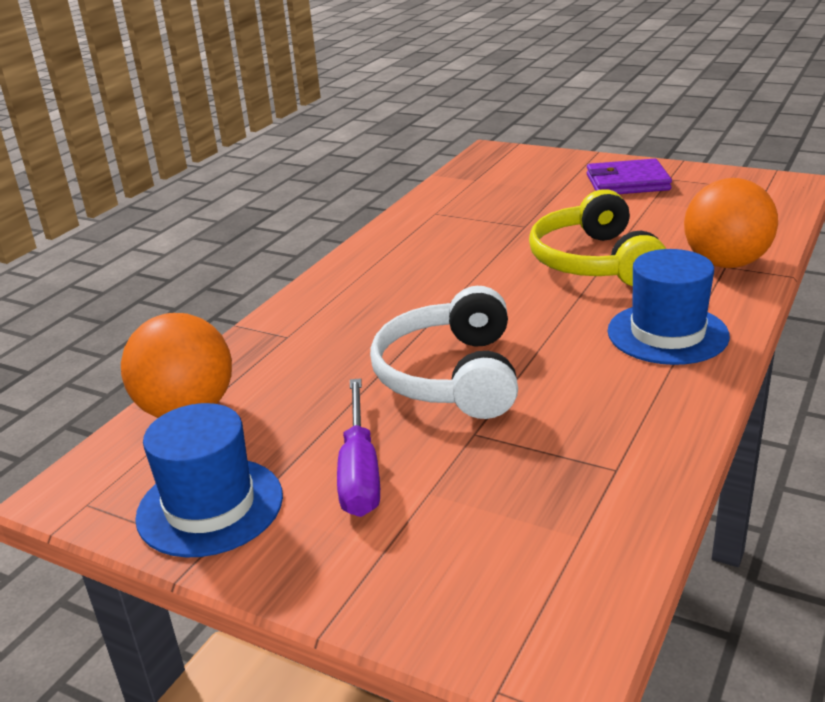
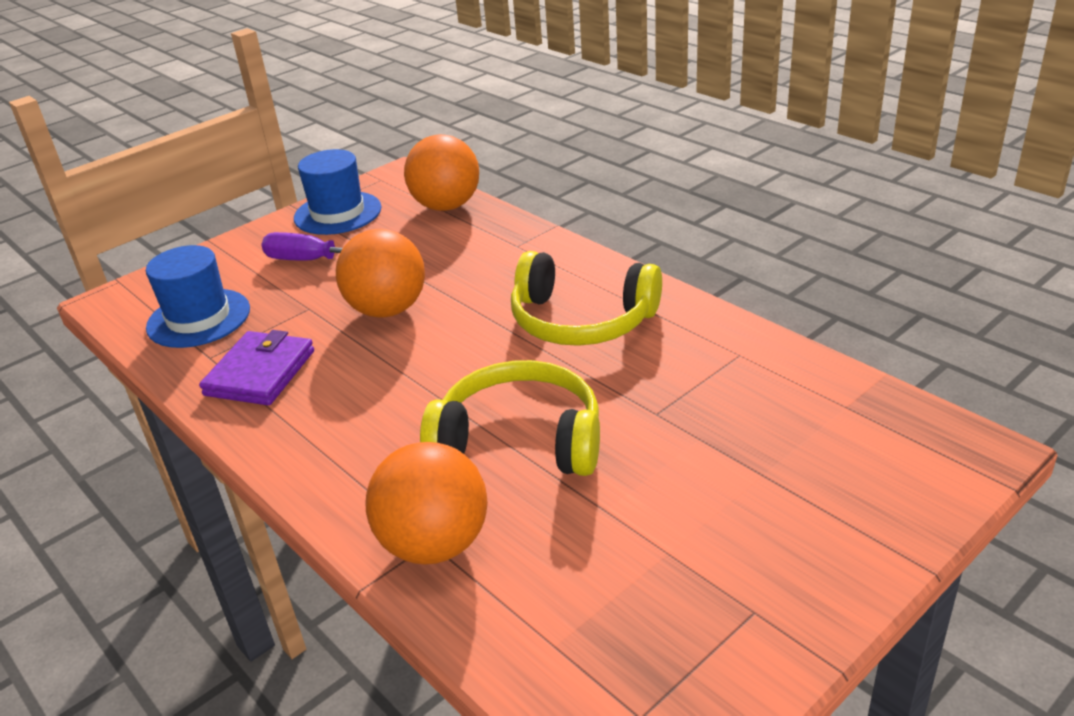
camera: 110 degrees right, 5 degrees up
(419, 273) = (581, 321): none -> yellow headphones
(450, 376) = (387, 310): white headphones -> orange ball
(627, 182) = (759, 554): purple wallet -> purple wallet (260, 373)
(667, 333) = (338, 440): blue hat -> blue hat (198, 318)

